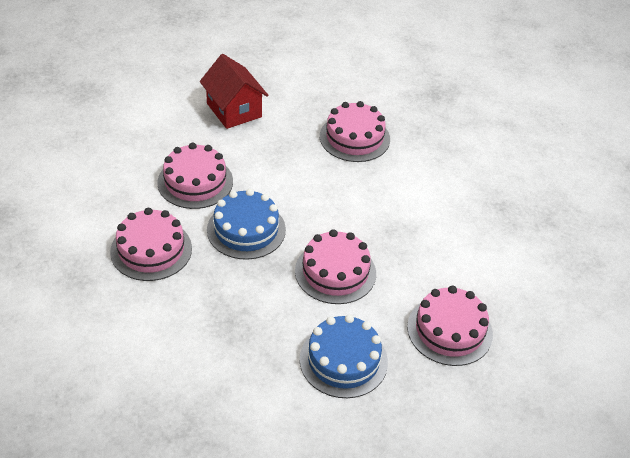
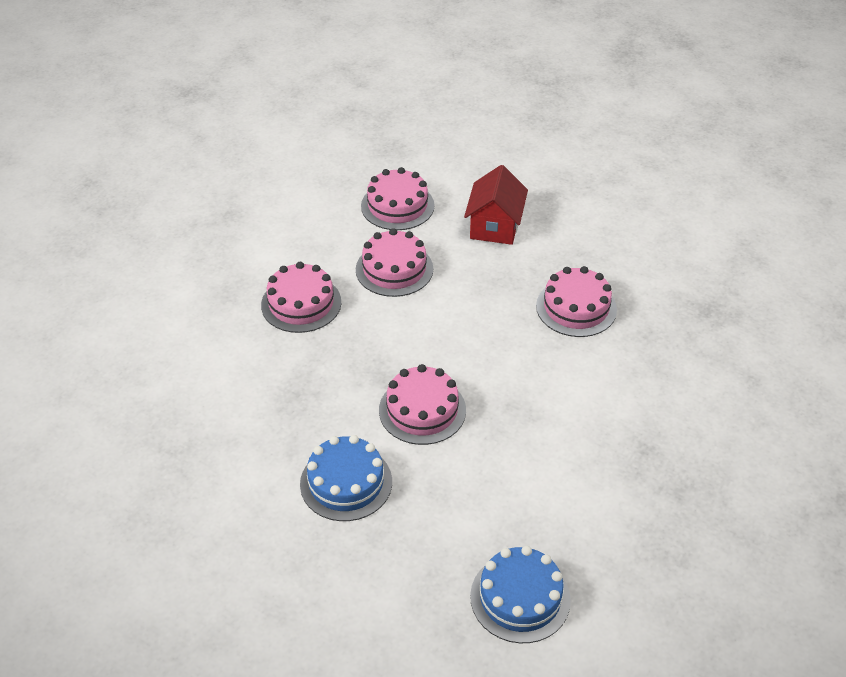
camera: 45 degrees right, 0 degrees up
(246, 230) = (390, 331): blue cake -> blue cake (520, 598)
(449, 330) = (462, 520): pink cake -> pink cake (397, 206)

